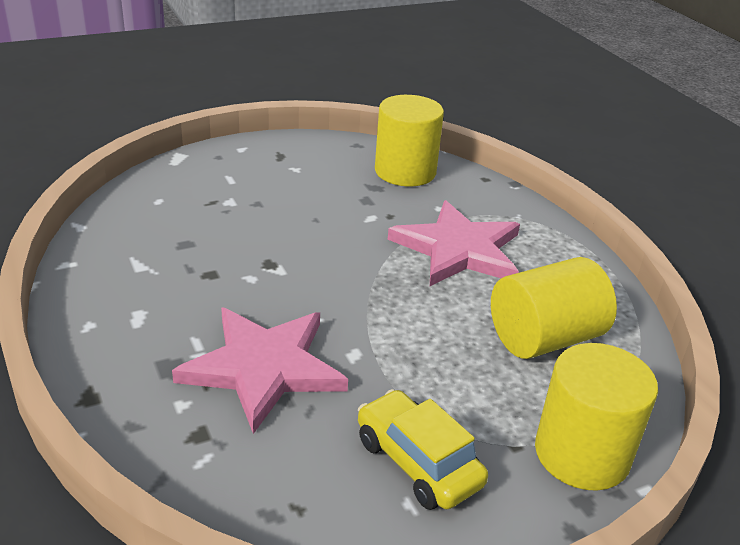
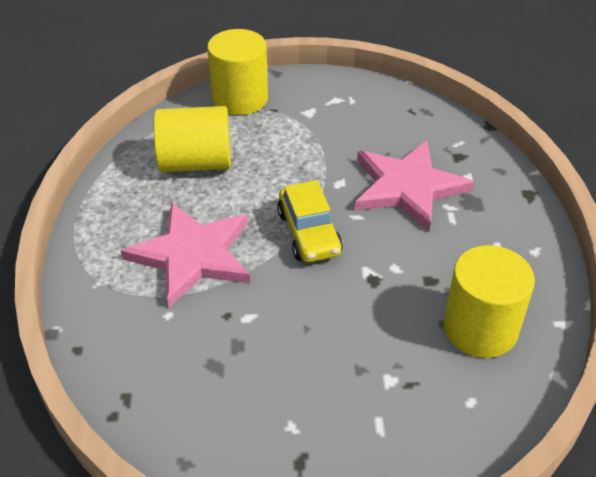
camera: 155 degrees left, 10 degrees up
(405, 171) = (161, 385): yellow cylinder -> yellow cylinder (480, 328)
(417, 462) = (336, 115): yellow car -> yellow car (309, 233)

